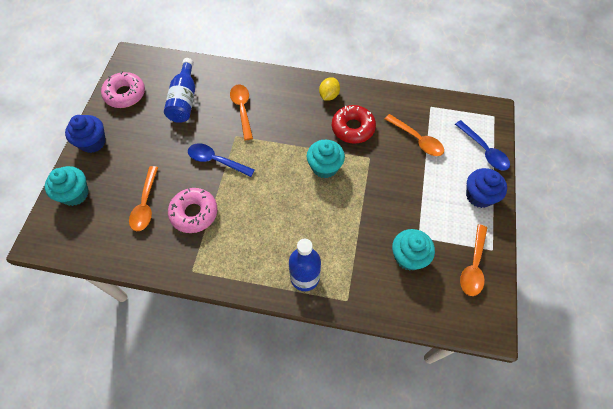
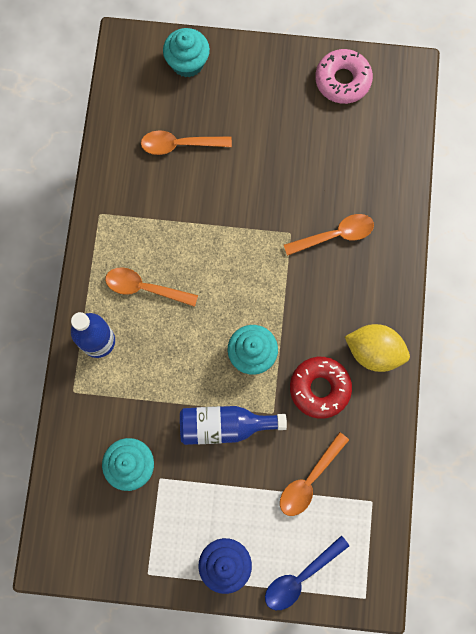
camera: 85 degrees right, 15 degrees up
(93, 142) = (262, 62): blue cupcake -> none
(184, 100) = (342, 157): blue bottle -> blue bottle (225, 426)
(194, 213) = (172, 202): pink donut -> none
(216, 161) = (249, 215): blue spoon -> none
(329, 95) = (374, 351): yellow lemon -> yellow lemon, size x1.56
(473, 266) = (124, 547): orange spoon -> orange spoon (144, 288)

